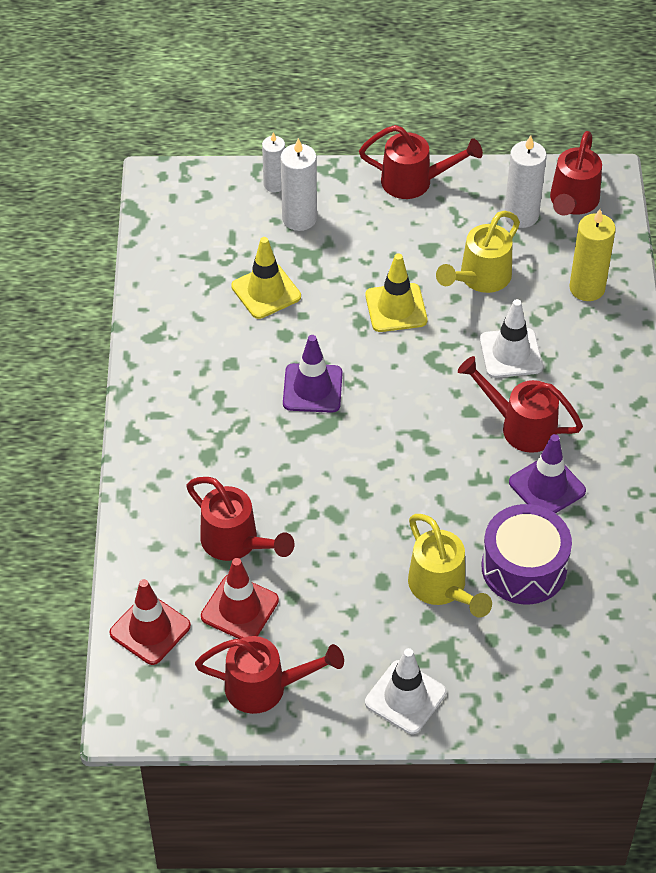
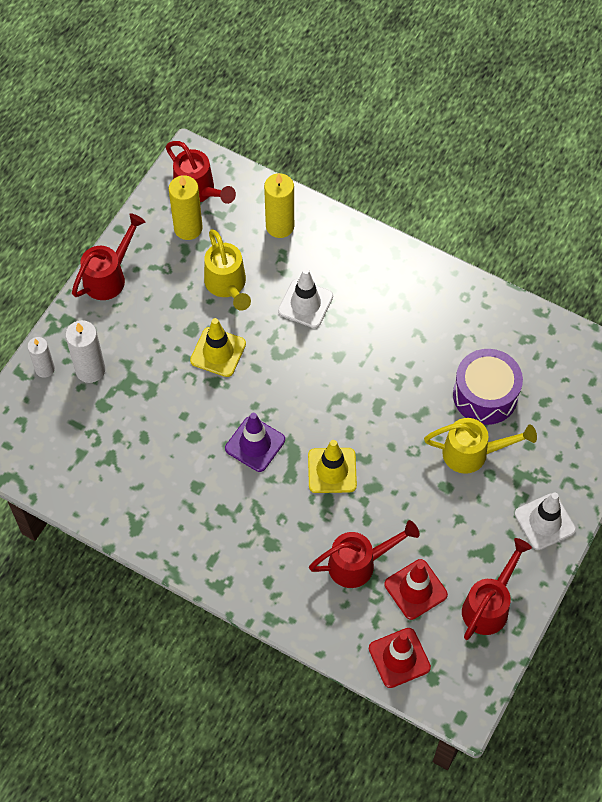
camera: 60 degrees left, 10 degrees up
(266, 291) = (145, 428): yellow traffic cone -> yellow traffic cone (332, 470)
(520, 426) = (370, 332): red watering can -> none
(521, 215) = (188, 228): white candle -> yellow candle
(547, 487) = (429, 345): purple traffic cone -> none

